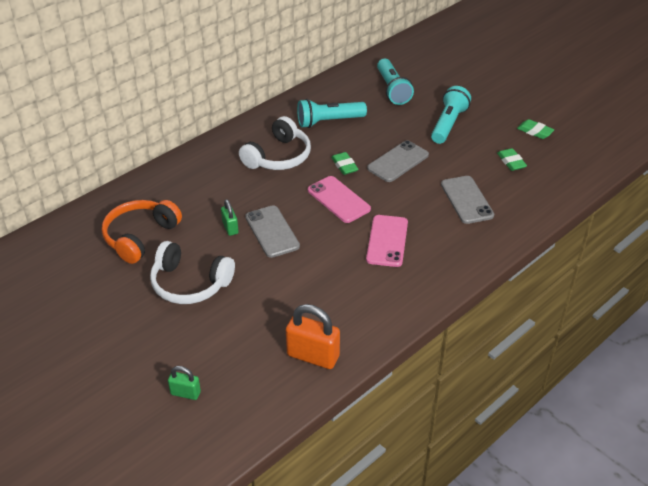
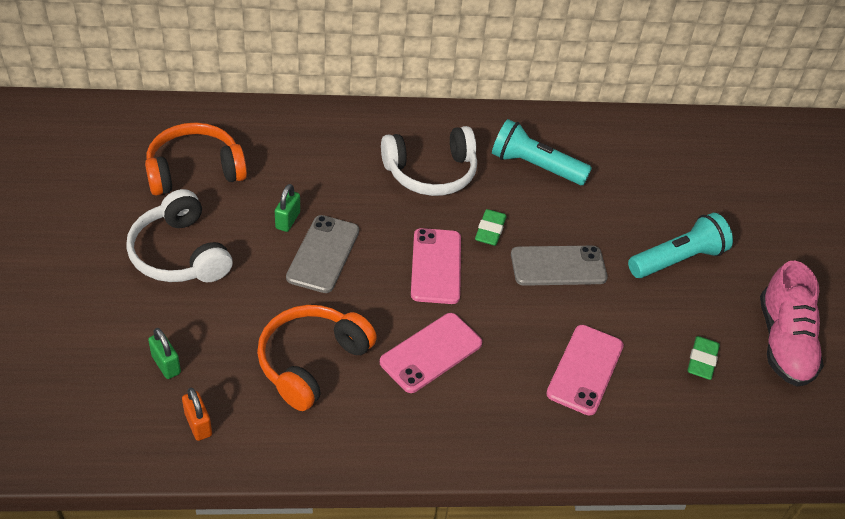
camera: 35 degrees right, 5 degrees up
(185, 393) = (41, 367): green padlock -> green padlock (166, 364)
(313, 356) = (198, 424): orange padlock -> orange padlock, size x0.55
(333, 286) = (311, 362): none -> orange headphones
(392, 90) = (658, 173): turquoise flashlight -> none
(466, 200) = (585, 369): grey phone -> pink phone
(535, 131) = (783, 342): green eraser -> pink shoe

